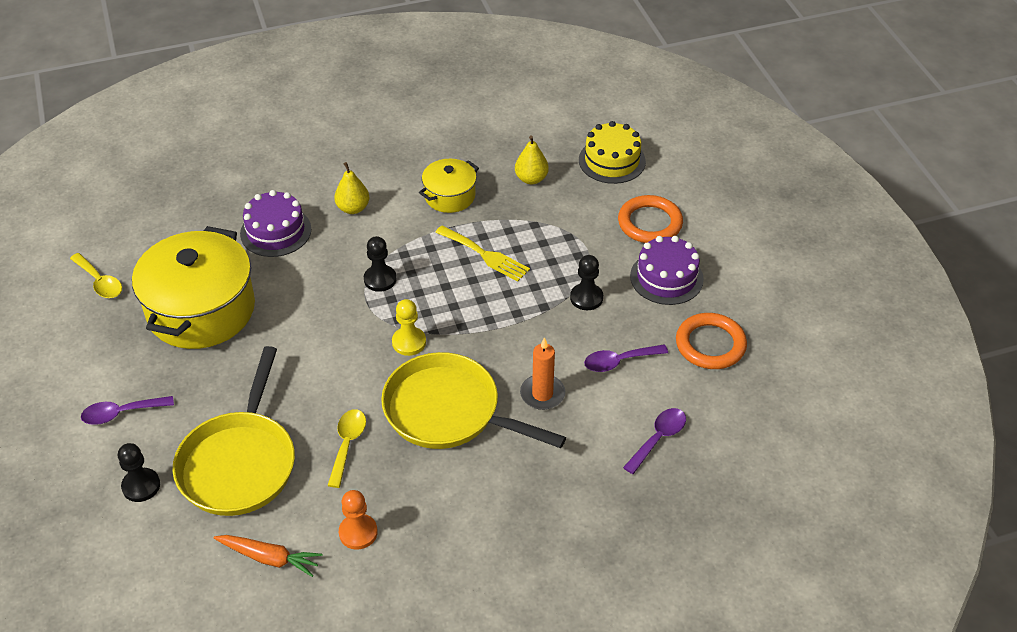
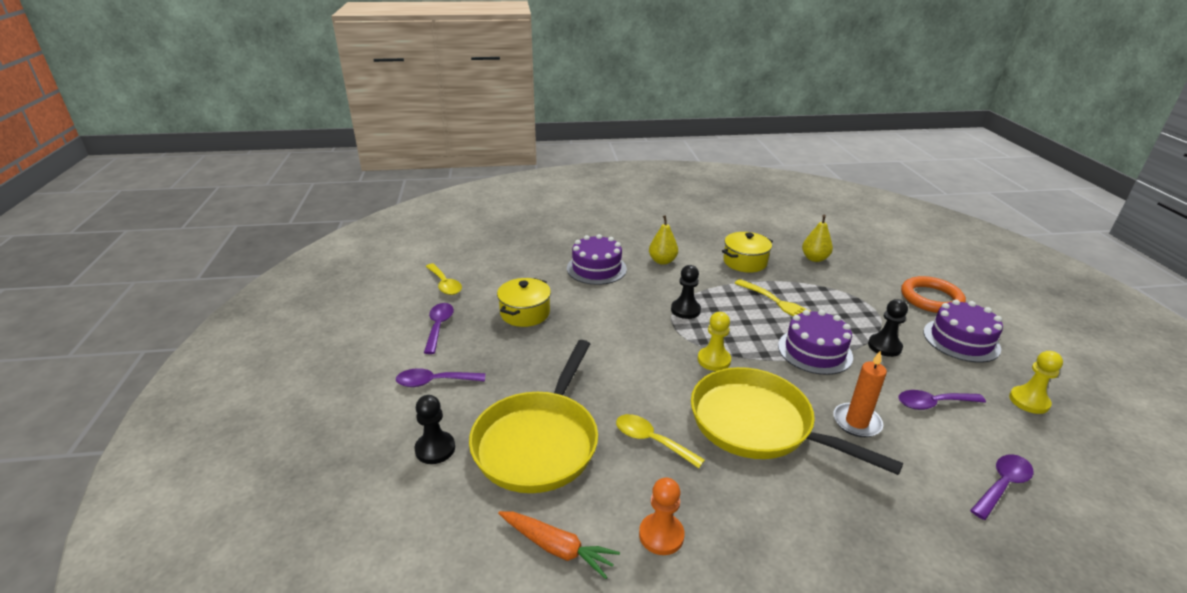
camera: 10 degrees right, 15 degrees down
(108, 343) = (439, 327): none -> purple spoon
(201, 310) = (525, 313): yellow pot -> yellow pot, size x0.51
(347, 445) = (652, 441): yellow spoon -> yellow spoon turned 75 degrees counterclockwise
(514, 315) = (815, 351): none -> purple cake
(612, 161) = (883, 254): yellow cake -> none
(710, 344) = (1029, 401): orange ring -> yellow pawn

